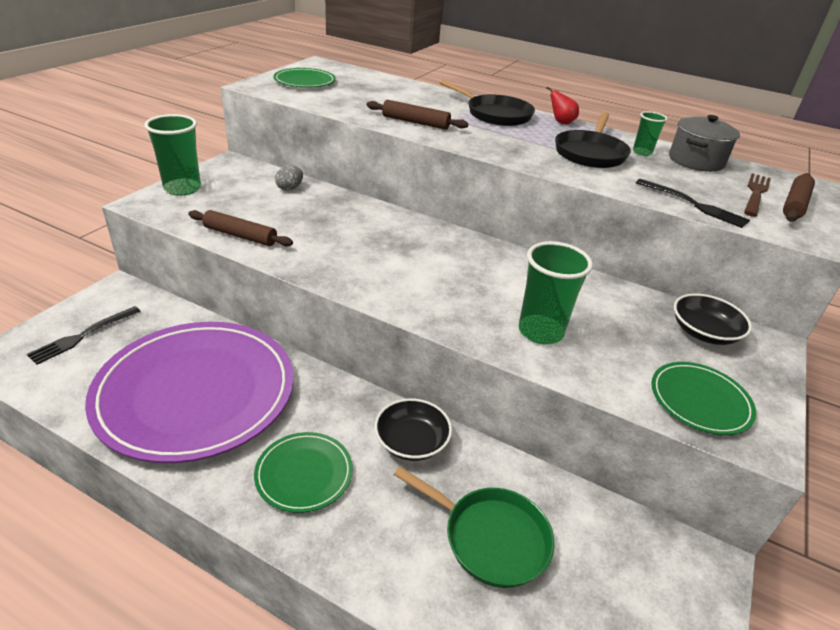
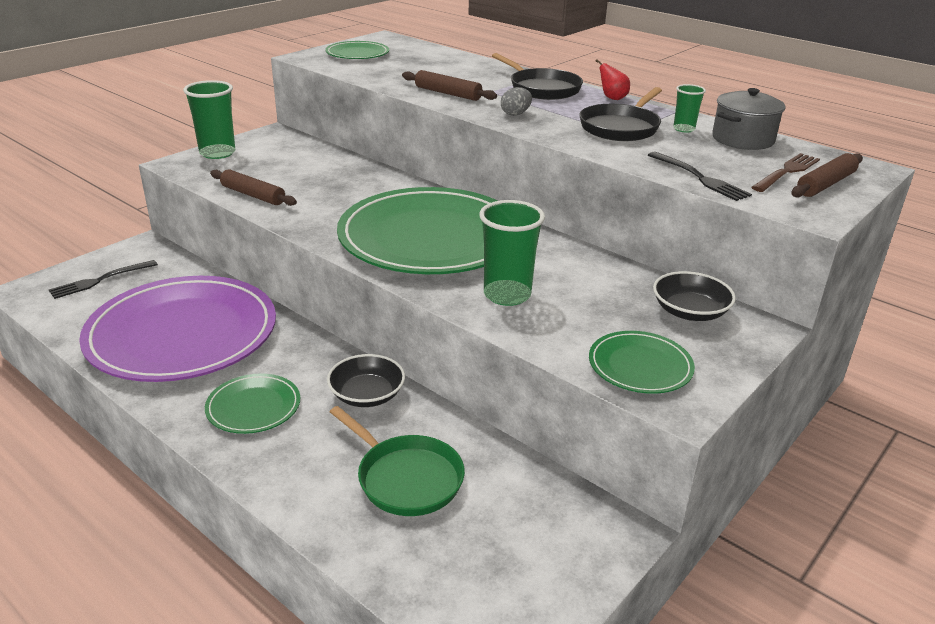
camera: 15 degrees right, 5 degrees down
(290, 188) = (321, 158): grey egg -> grey egg (515, 114)
(437, 272) = (430, 238): none -> green plate

